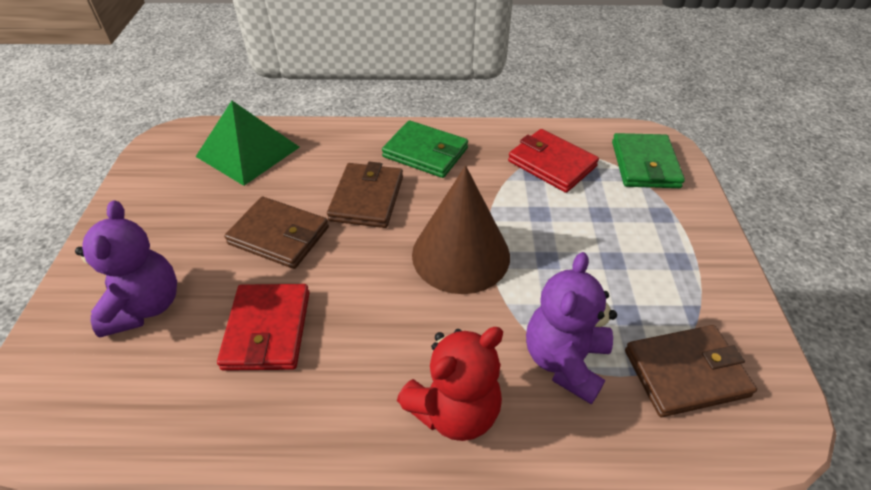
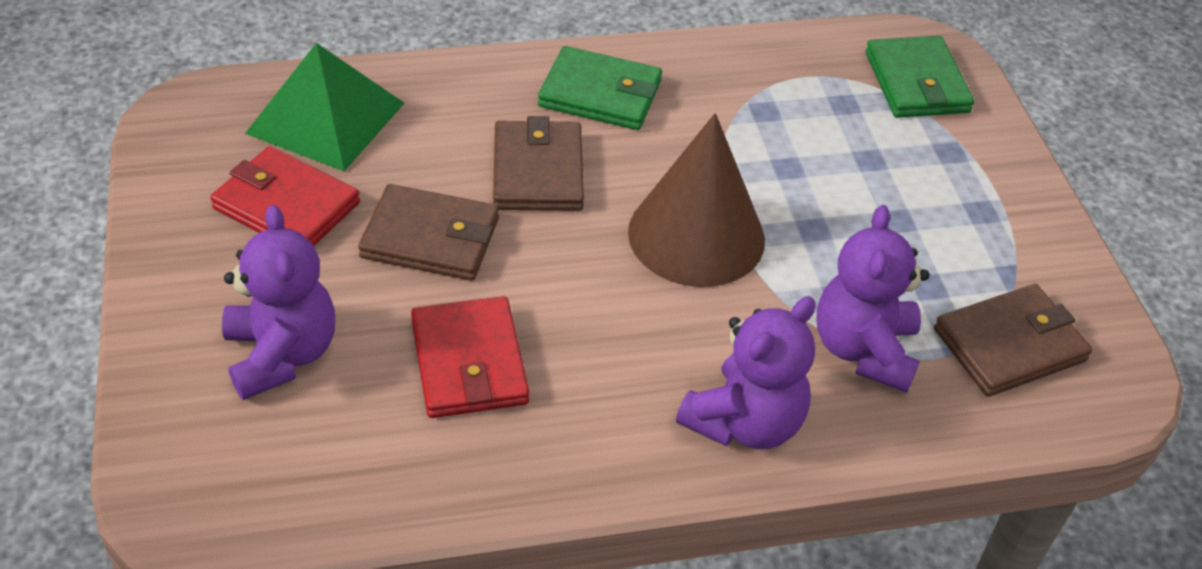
camera: 15 degrees left, 0 degrees up
(454, 410) = (744, 422): red teddy bear -> purple teddy bear
(552, 164) = (788, 94): red wallet -> red wallet (286, 206)

